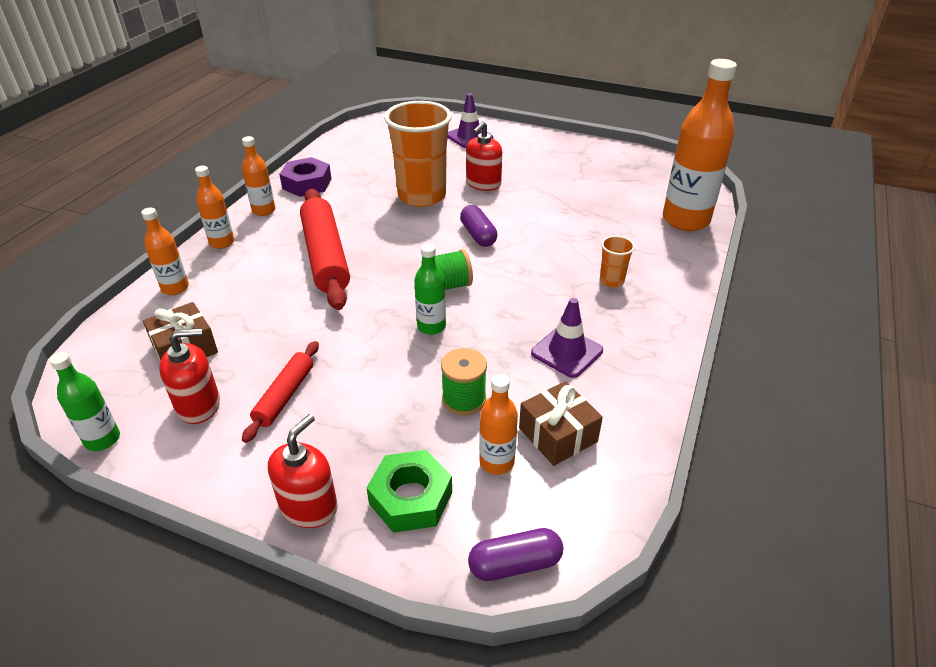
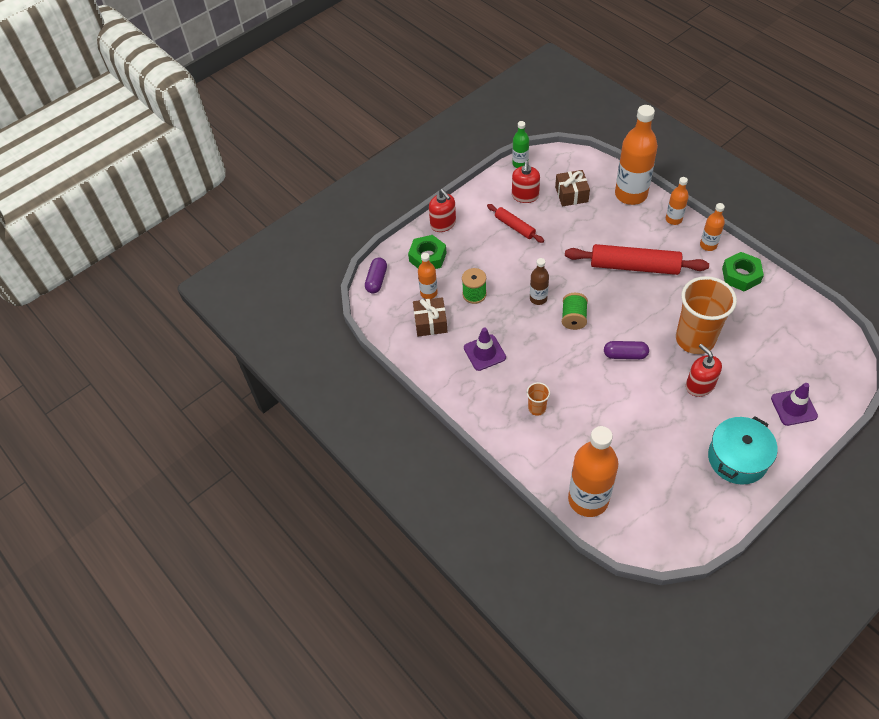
camera: 120 degrees right, 15 degrees up
(175, 288) = (631, 194): orange bottle -> orange bottle, size x1.99
(307, 183) = (741, 275): purple nut -> green nut
(431, 326) = (538, 298): green bottle -> brown bottle
(552, 154) = (737, 458): none -> turquoise pot

